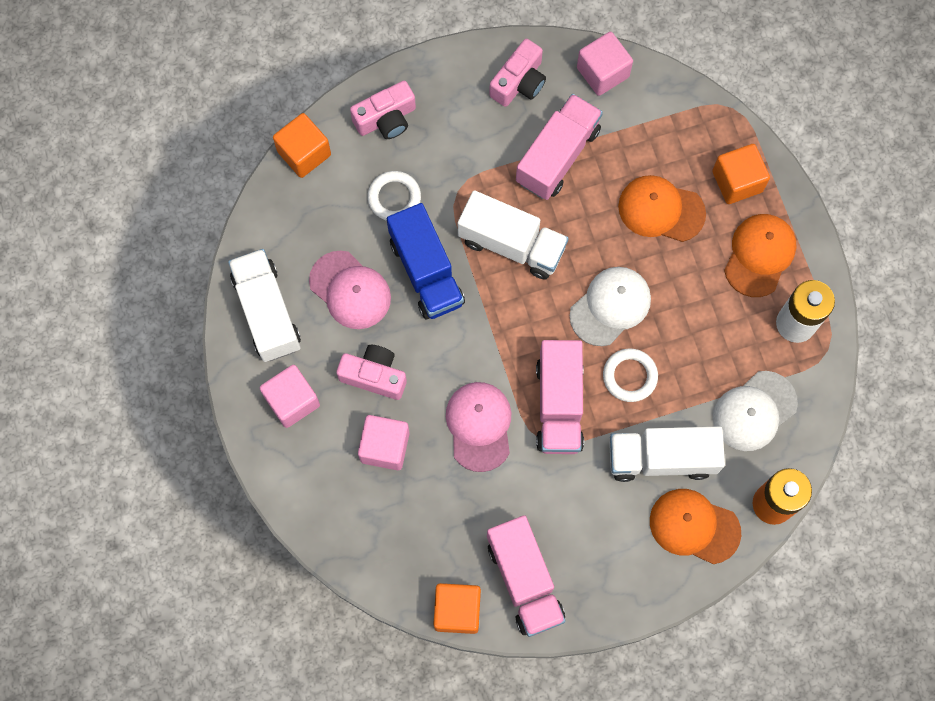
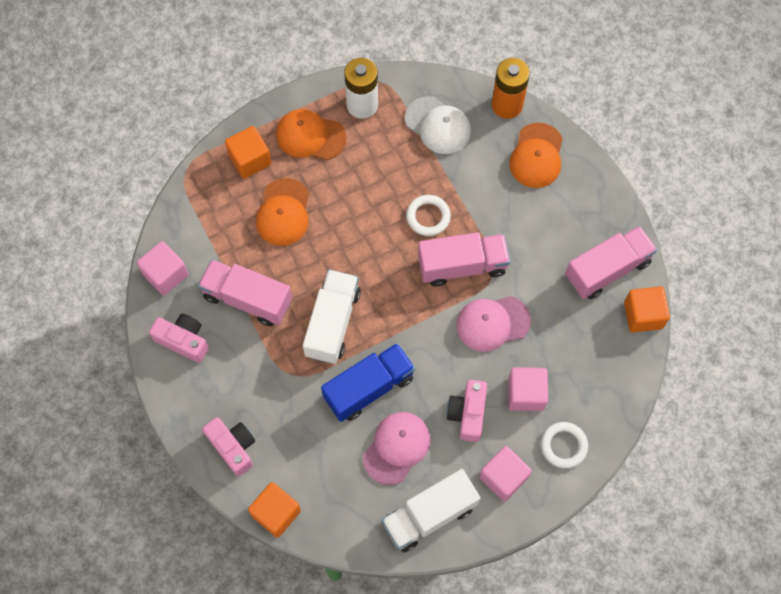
camera: 100 degrees left, 5 degrees down
(394, 198) = (306, 426): white ring -> white ring (563, 446)
(610, 306) = (373, 239): white cap -> none
(661, 458) = (489, 185): white truck -> none

